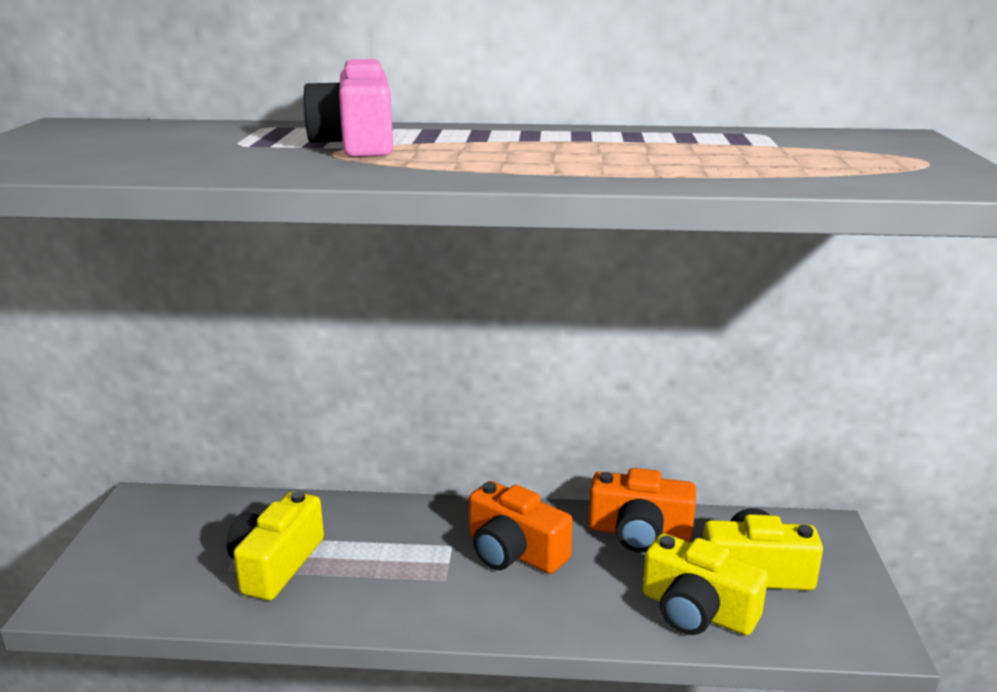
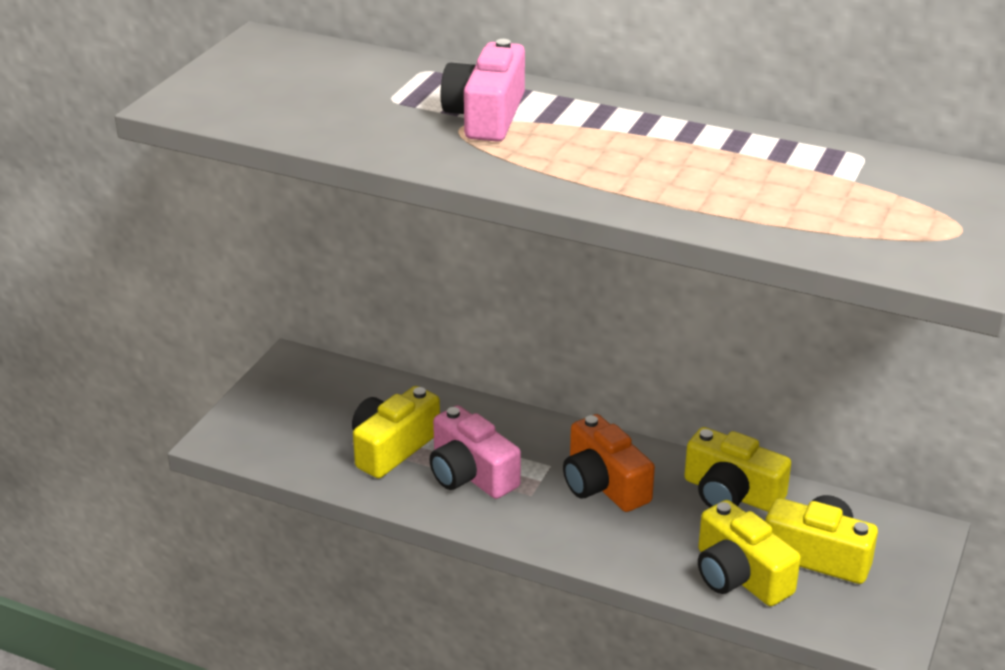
camera: 20 degrees right, 10 degrees up
(372, 572) = (470, 474): none -> pink camera
(639, 532) = (731, 493): orange camera -> yellow camera

